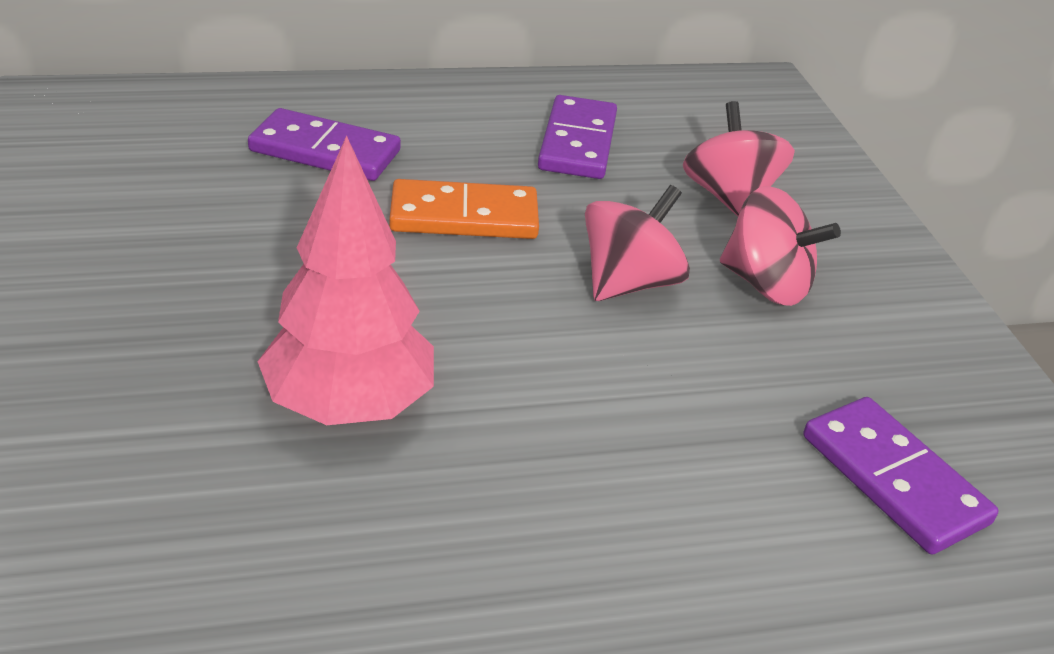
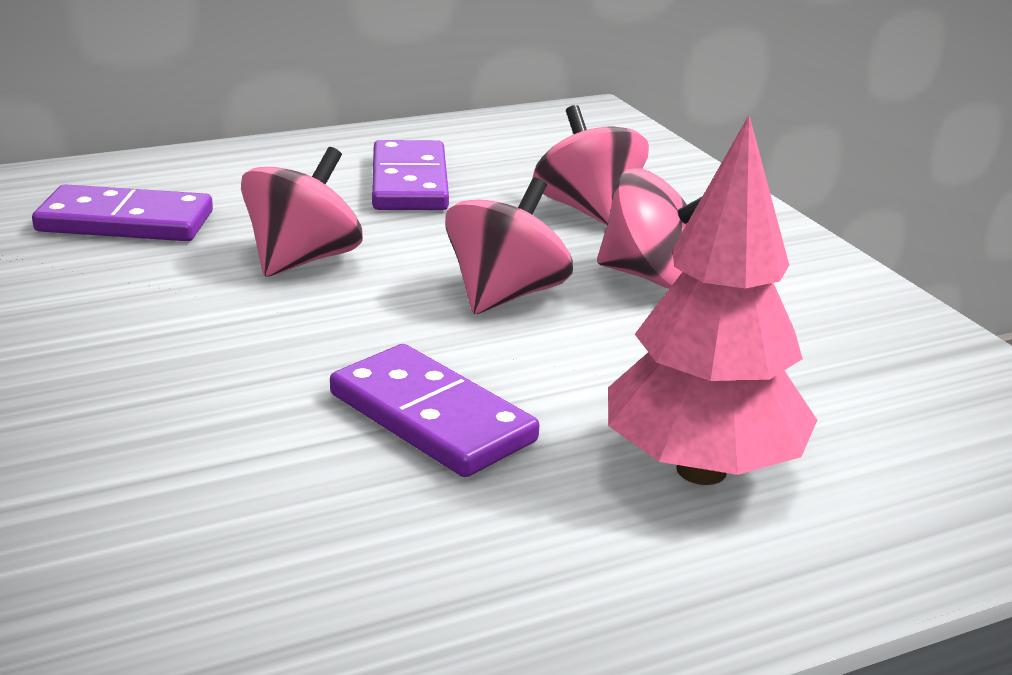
camera: 10 degrees left, 10 degrees down
(349, 406) = (220, 450): pink tree -> pink tree (701, 470)
(464, 216) = (303, 260): orange domino -> pink spinning top
(894, 479) = (848, 426): purple domino -> purple domino (432, 417)

